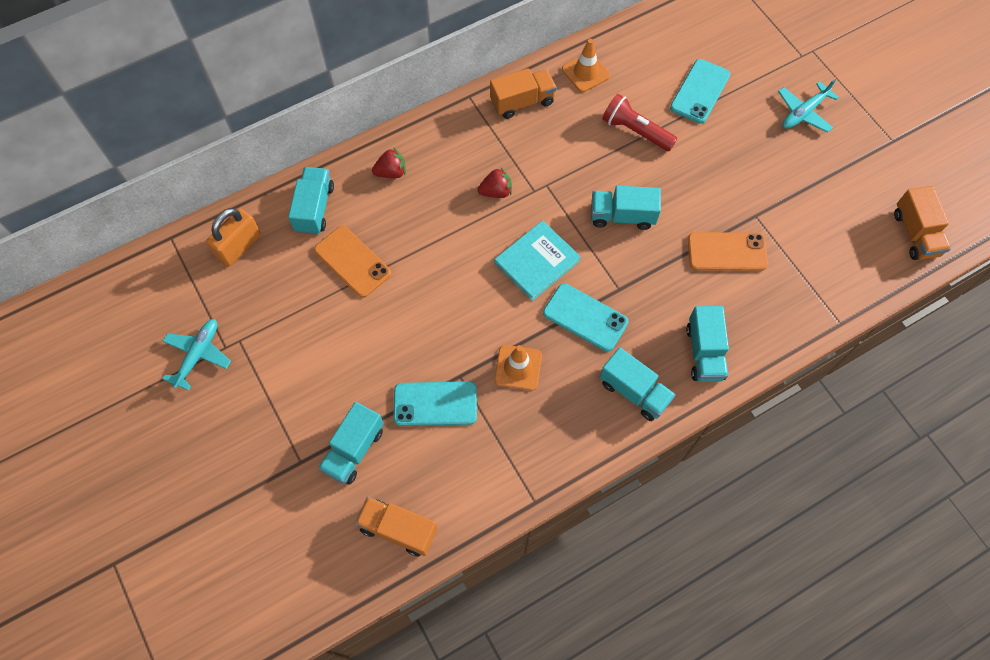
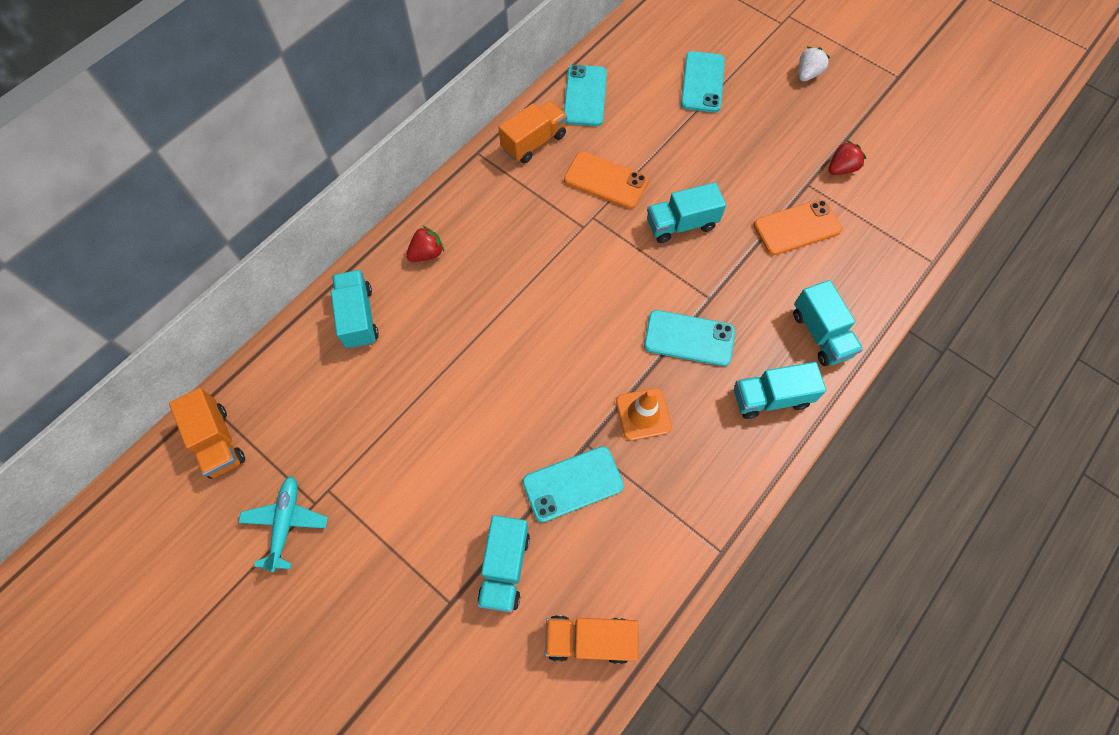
camera: 20 degrees left, 0 degrees up
(239, 246) = (289, 385): orange padlock -> none
(352, 262) = (422, 360): orange phone -> orange phone (605, 180)
(496, 192) = (545, 239): red strawberry -> red strawberry (841, 168)
(537, 262) = (616, 298): turquoise book -> none
(585, 72) = (585, 96): orange traffic cone -> turquoise phone
(634, 391) = (770, 398): turquoise truck -> turquoise truck turned 150 degrees clockwise
(635, 131) = (658, 137): red flashlight -> none
(803, 113) = (807, 74): turquoise plane -> white strawberry
(915, 234) = (959, 155): orange truck -> orange truck (218, 441)

